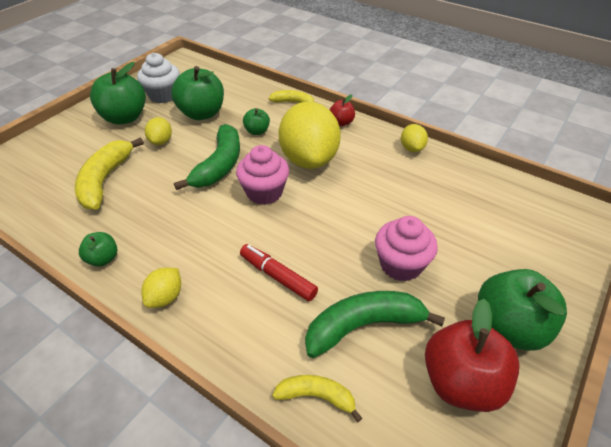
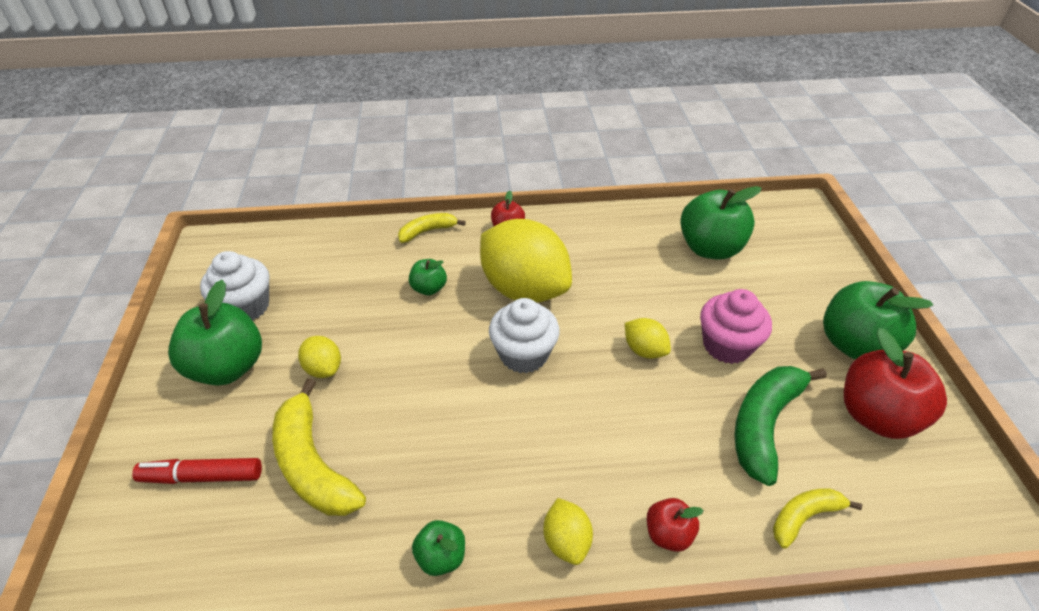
camera: 40 degrees left, 0 degrees up
(202, 113) = (332, 303): green apple -> green apple (710, 248)
(219, 165) = (436, 354): green banana -> none
(221, 337) = (668, 534): none -> red apple
(264, 192) = (523, 354): pink cupcake -> white cupcake
(278, 276) = (644, 433): red marker -> red marker (202, 476)
(412, 148) = (605, 221): yellow lemon -> yellow lemon (644, 350)

